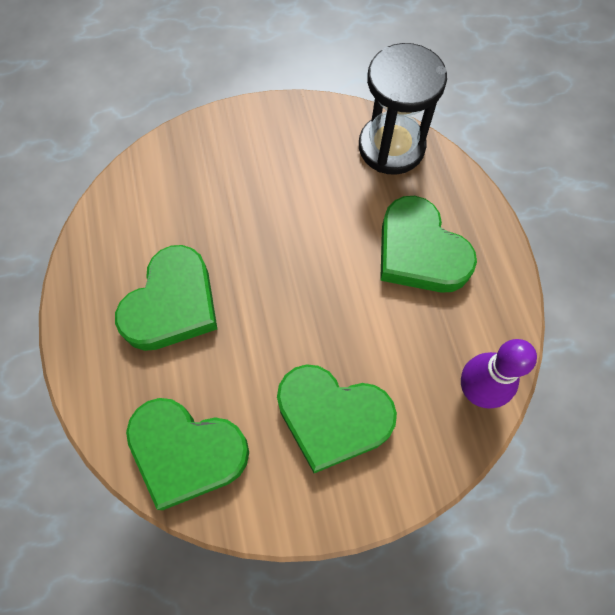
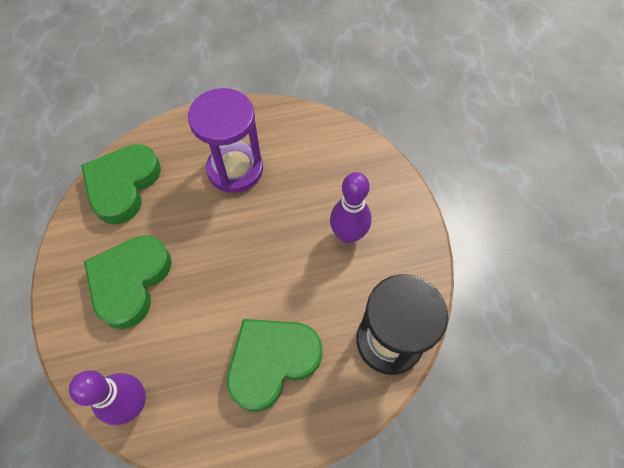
camera: 90 degrees right, 5 degrees down
(172, 304) = (235, 169): green heart -> purple hourglass
(272, 179) = (348, 235): none -> purple bowling pin

